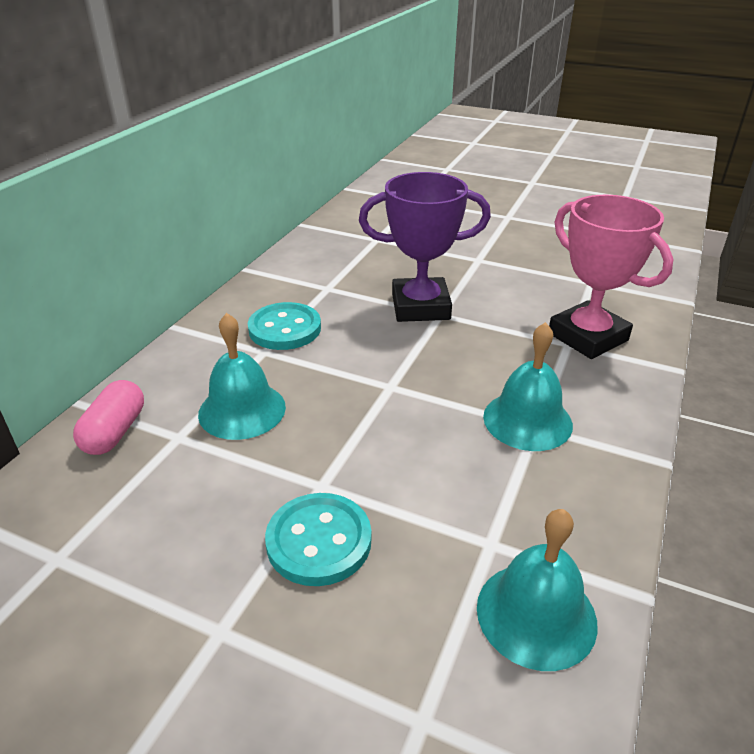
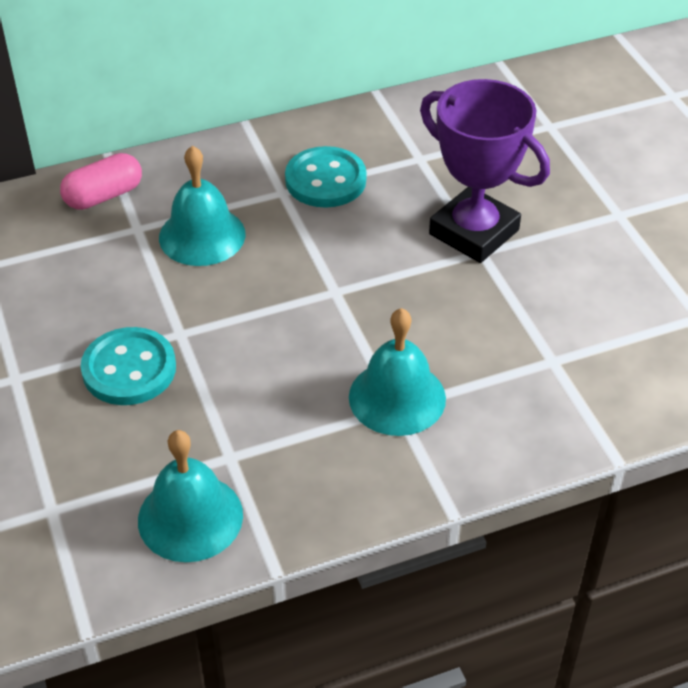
camera: 45 degrees right, 10 degrees up
(587, 337) = (583, 367): pink trophy -> none

